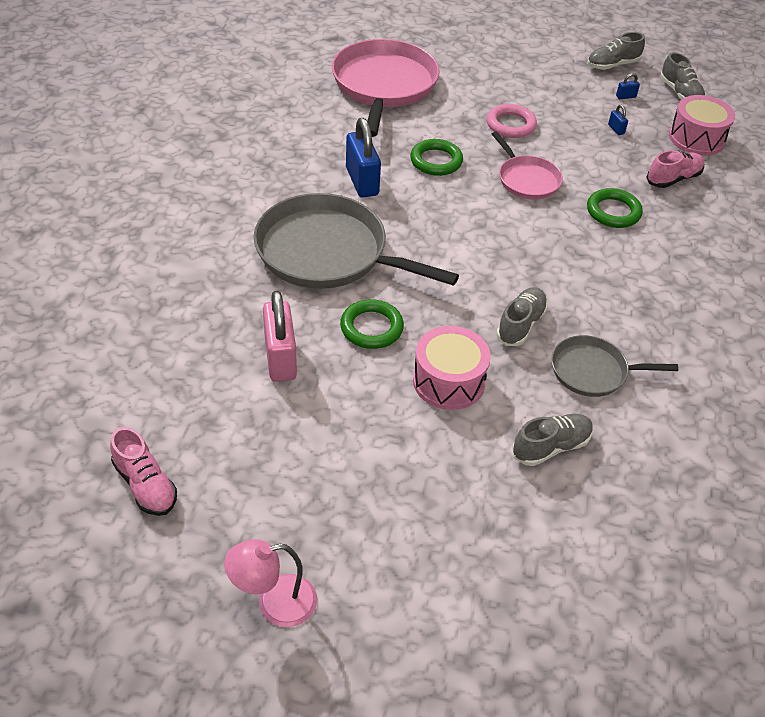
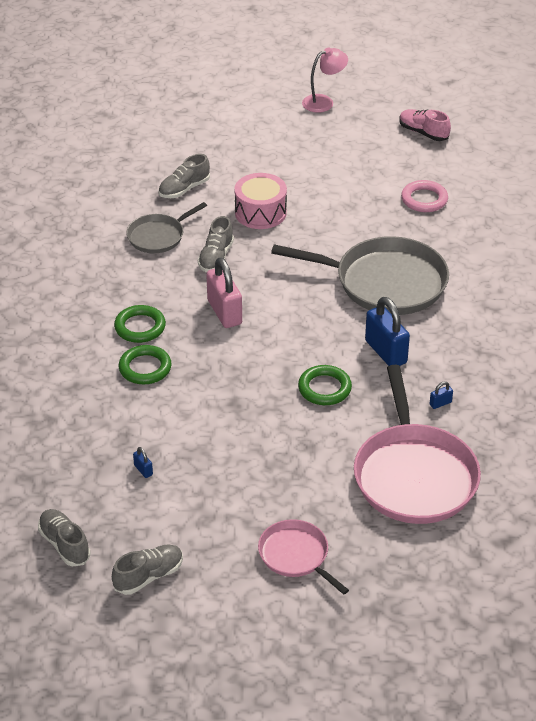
camera: 170 degrees right, 5 degrees down
(280, 358) = (381, 206): pink padlock -> pink padlock (224, 312)
(371, 328) = (327, 235): green ring -> green ring (140, 327)
(510, 125) = (259, 451): pink ring -> pink ring (424, 199)
(527, 180) = (231, 386): pink pan -> pink pan (296, 556)
(593, 371) = (158, 236): grey pan -> grey pan turned 150 degrees clockwise
(625, 97) = (132, 523): blue padlock -> blue padlock (440, 403)
(673, 179) = (84, 417): pink shoe -> none
(696, 138) = (53, 477): pink drum -> none

